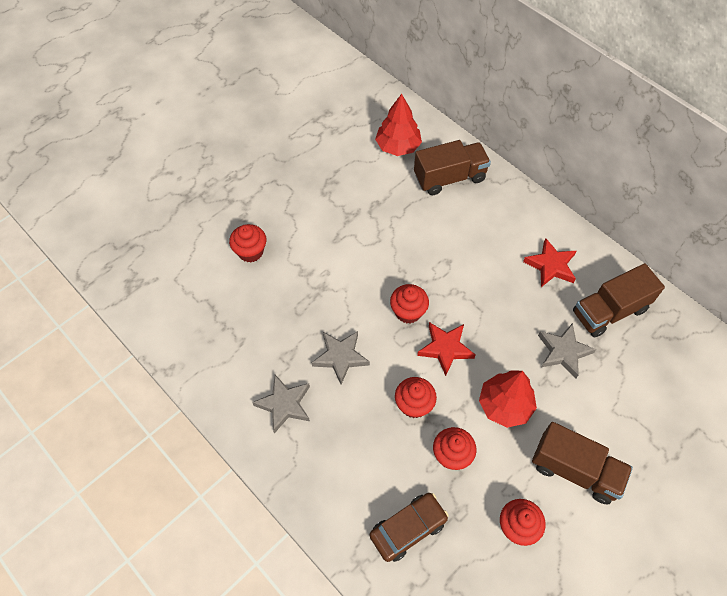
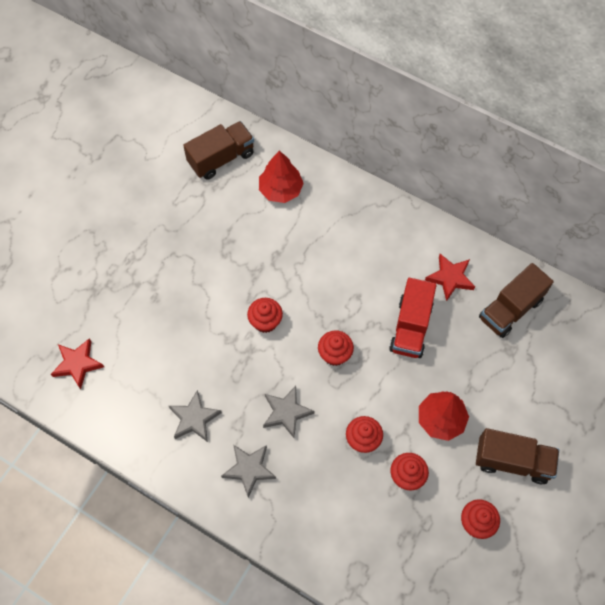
camera: 15 degrees left, 5 degrees up
(250, 252) = (173, 331): red cupcake -> red cupcake (265, 322)
(408, 529) = (387, 549): brown car -> none
(445, 348) = (377, 380): red star -> red star (78, 364)
(449, 178) = (337, 211): brown truck -> brown truck (221, 158)
(496, 304) = (410, 327): none -> red truck
(563, 352) = (479, 357): grey star -> grey star (194, 418)

